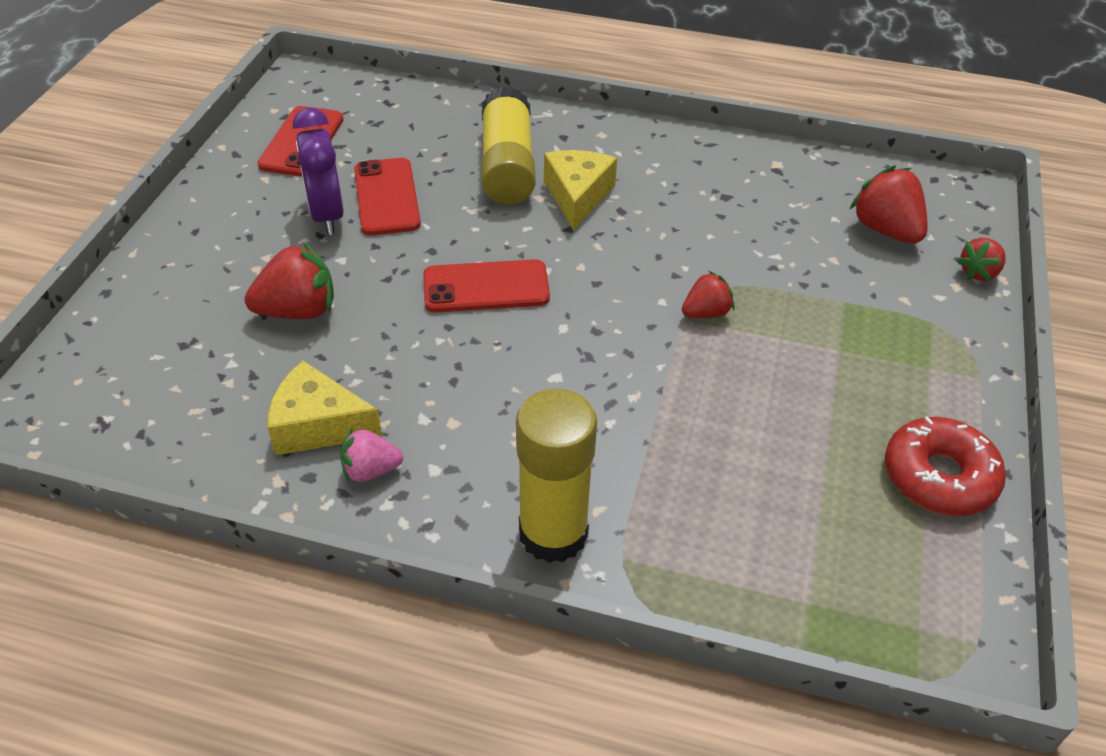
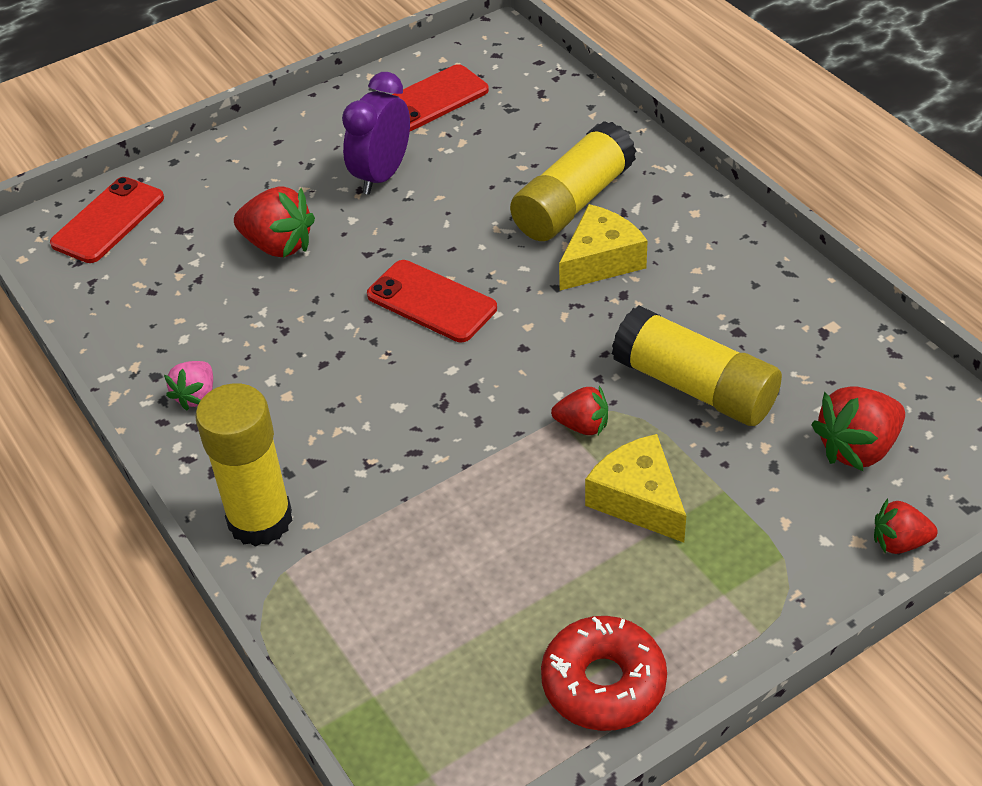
camera: 45 degrees right, 0 degrees up
(318, 425) = (199, 342): yellow cheese -> yellow cheese (638, 499)
(370, 470) = (196, 396): pink strawberry -> pink strawberry turned 105 degrees counterclockwise
(386, 197) = (443, 182): red phone -> red phone (108, 221)
(744, 246) = (694, 386): none -> yellow glue stick
(885, 230) = (857, 448): red strawberry -> red strawberry turned 135 degrees counterclockwise

